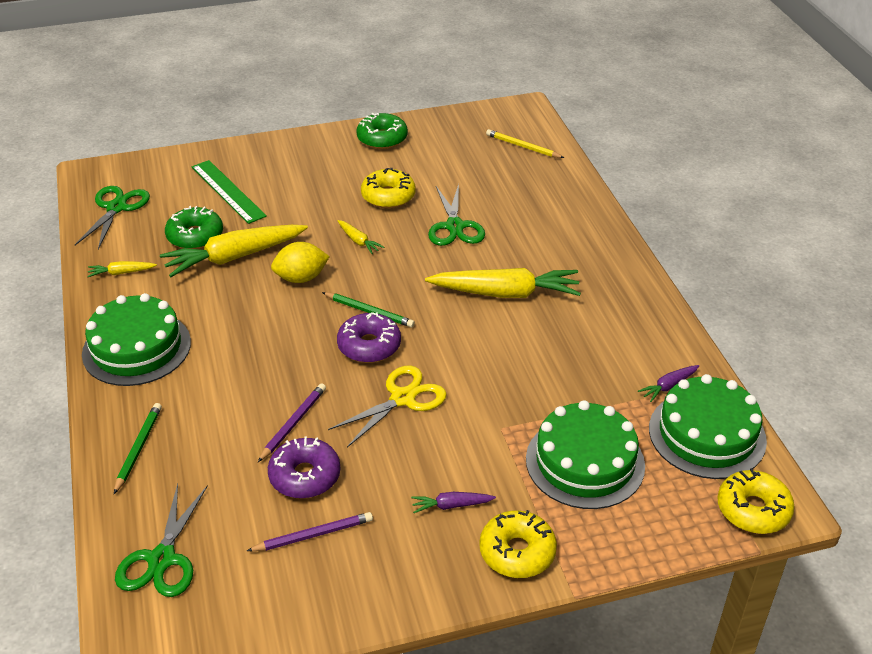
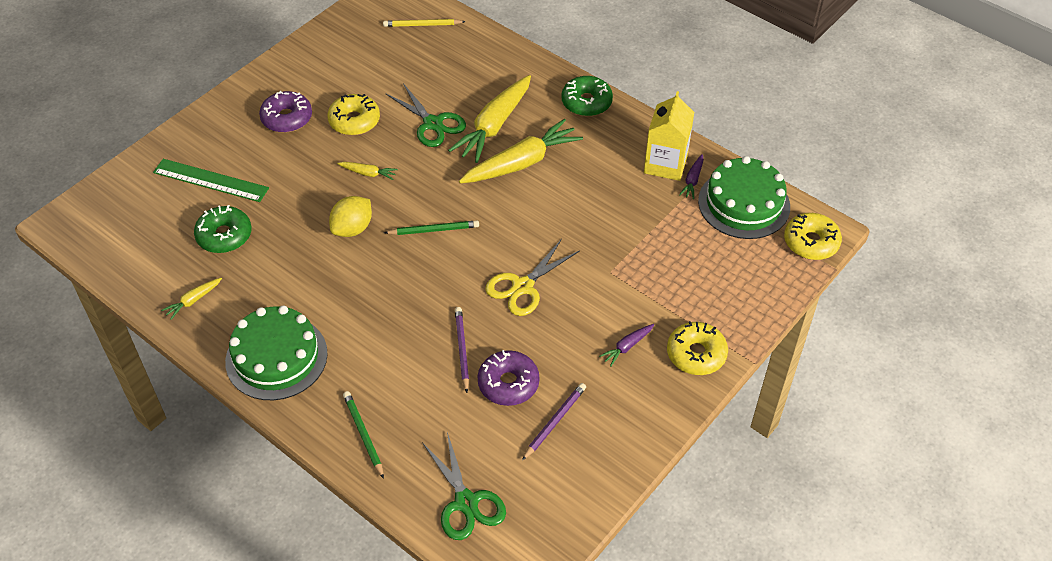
camera: 35 degrees left, 10 degrees up
(116, 208) = (123, 244): green scissors -> none
(234, 257) = (278, 238): yellow carrot -> yellow carrot (494, 126)
(369, 346) = (460, 258): purple donut -> purple donut (287, 118)
(382, 138) = (298, 68): green donut -> green donut (586, 102)
(402, 398) = (523, 286): yellow scissors -> yellow scissors turned 150 degrees counterclockwise
(585, 462) = (685, 266): green cake -> none
(652, 358) = (665, 164): none -> yellow carton

